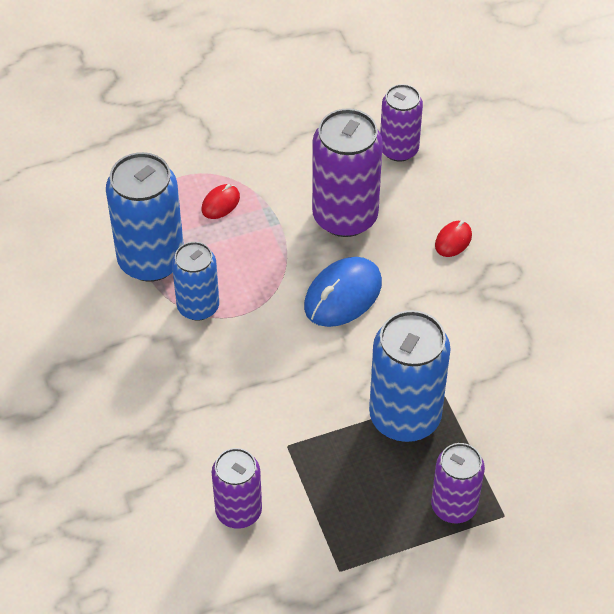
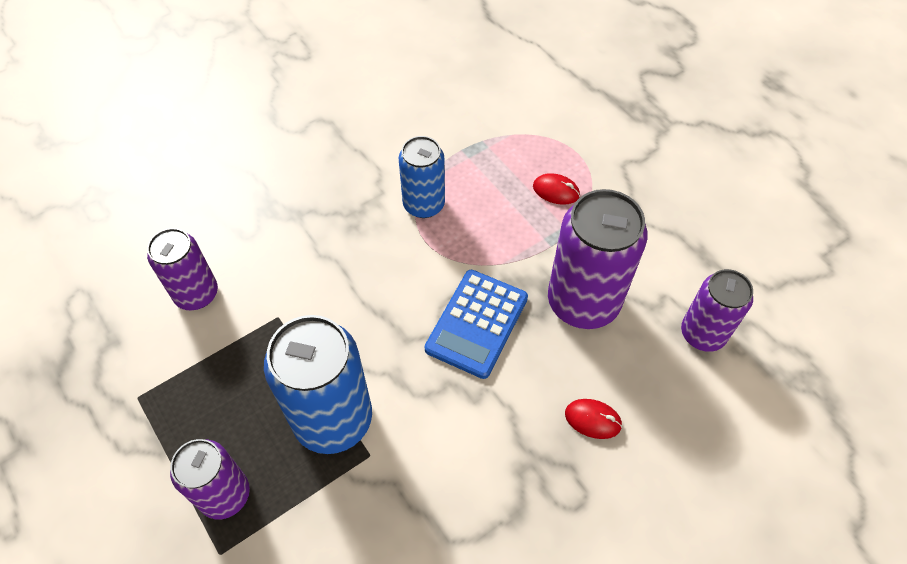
camera: 75 degrees right, 5 degrees up
(151, 260) = (466, 156): blue can -> none
(342, 295) = (477, 323): blue mouse -> blue calculator

